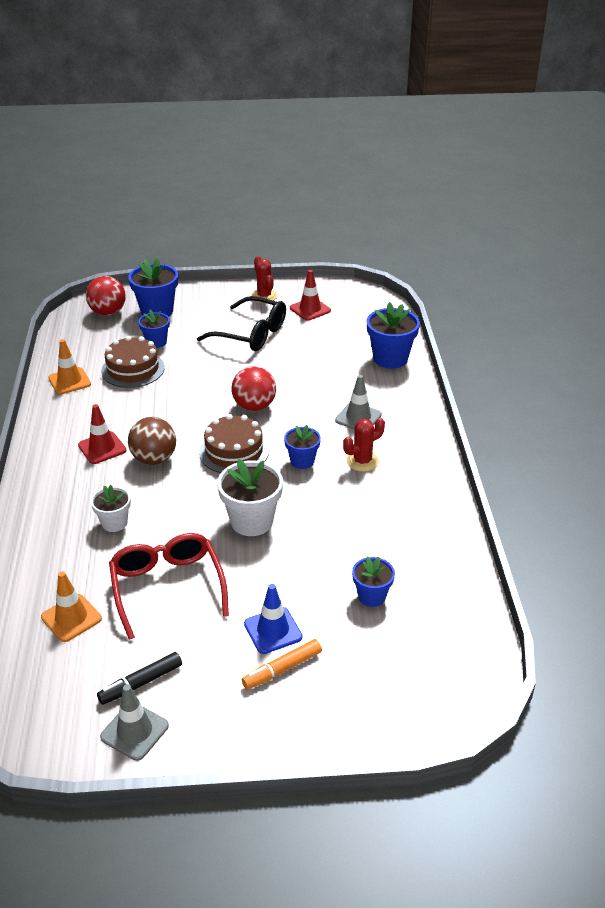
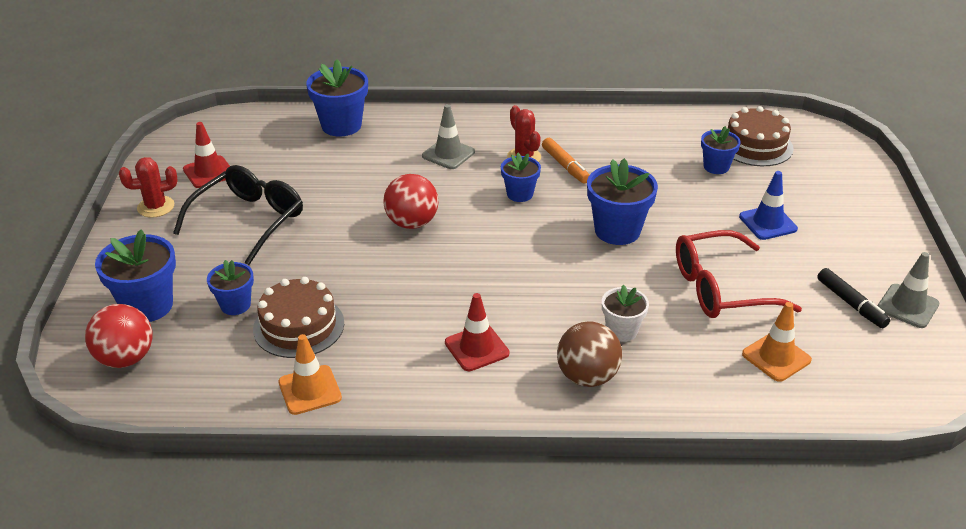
camera: 85 degrees left, 0 degrees up
(154, 459) = (504, 302): brown ball -> brown ball (587, 377)
(234, 451) = (497, 240): brown cake -> brown cake (755, 145)
(251, 521) = (617, 231): white flower pot -> blue flower pot
(282, 669) = (812, 219): orange marker -> orange marker (565, 166)

